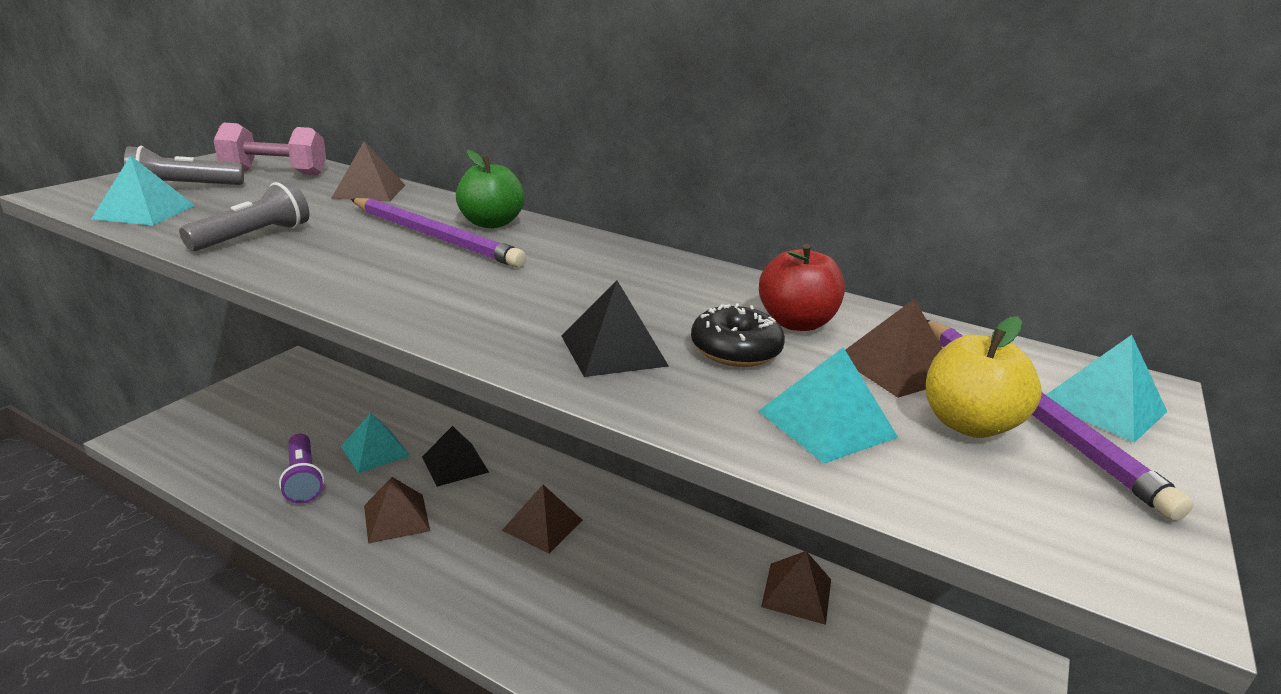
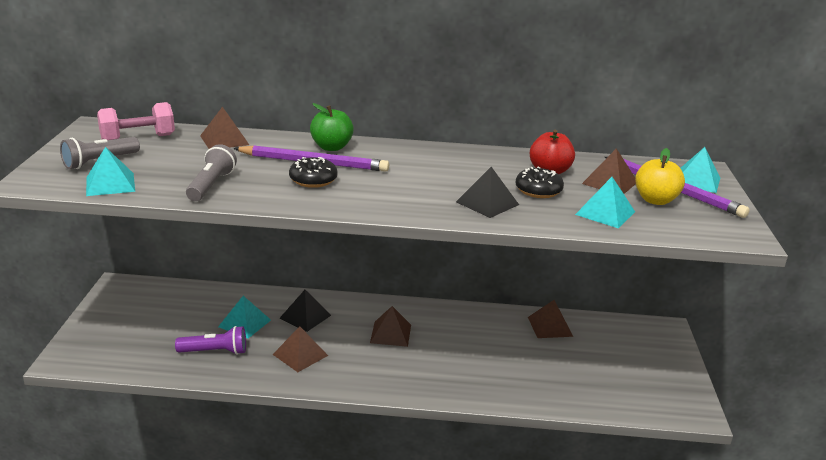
camera: 25 degrees left, 0 degrees up
(303, 479) = (215, 352): purple flashlight -> purple flashlight turned 45 degrees counterclockwise
(395, 258) = (313, 180): none -> black donut

